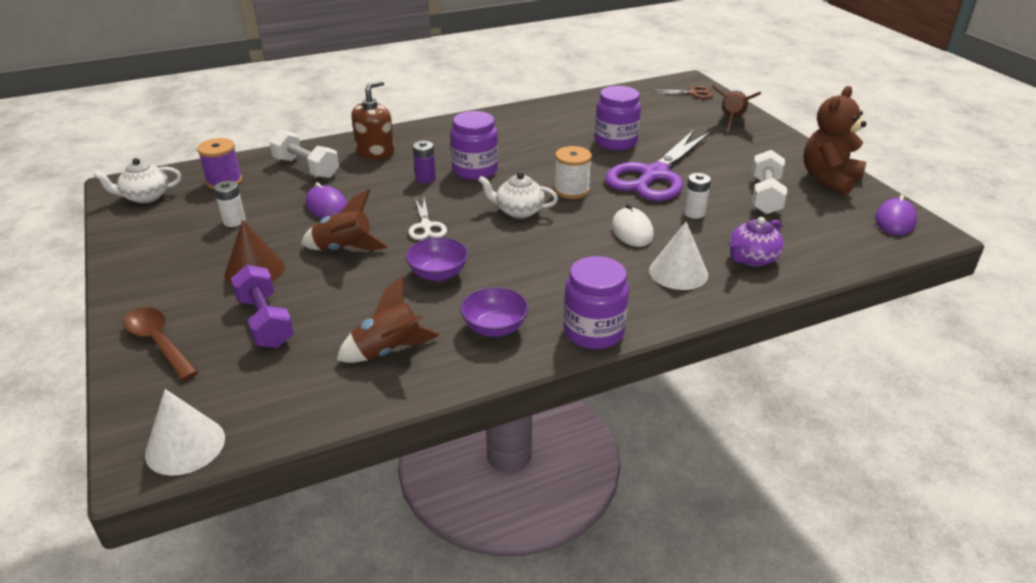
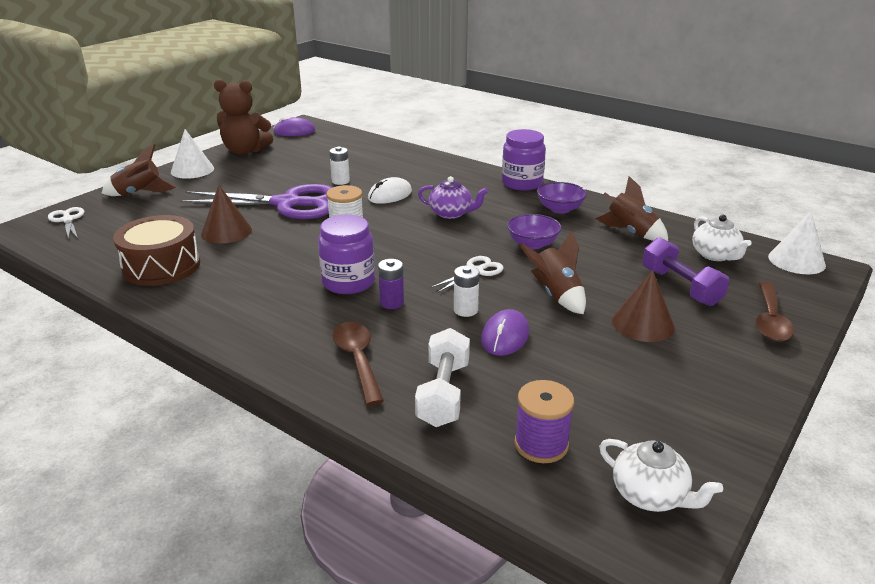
camera: 120 degrees left, 5 degrees down
(234, 221) = (599, 382): white battery -> white battery (465, 310)
(265, 322) = (680, 287): purple dumbbell -> purple dumbbell turned 60 degrees counterclockwise
(375, 152) = (358, 360): brown soap dispenser -> brown spoon
(518, 211) = (406, 240): white teapot -> white teapot (715, 255)
(576, 114) = (161, 266): none -> brown drum
(615, 142) = (226, 231): purple jar -> brown cone
(678, 272) = (427, 174): white cone -> white cone (192, 170)
(692, 93) = (67, 220): brown scissors -> white scissors
(752, 258) = (386, 158): purple teapot -> purple teapot (451, 213)
(765, 196) = (291, 165): white dumbbell -> none

